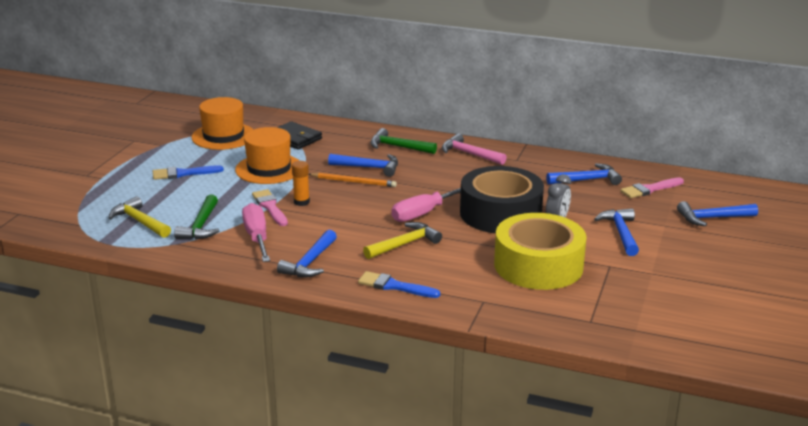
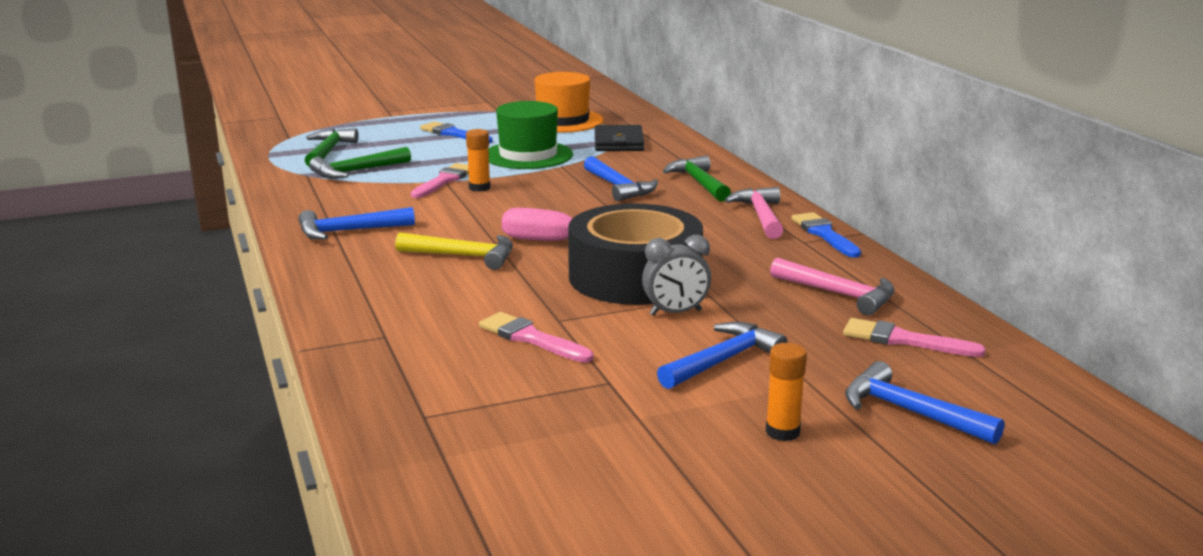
camera: 50 degrees right, 5 degrees down
(140, 221) = (328, 151): yellow hammer -> green hammer
(257, 237) = (369, 196): pink screwdriver -> none
(269, 169) = (528, 155): orange hat -> green hat
(354, 182) = (570, 192): orange pencil -> none
(394, 286) = (353, 282): blue brush -> blue brush (824, 234)
(538, 265) = (531, 338): yellow tape -> pink brush
(587, 180) = (838, 294): blue hammer -> pink hammer
(700, 249) = (782, 432): none -> orange glue stick

